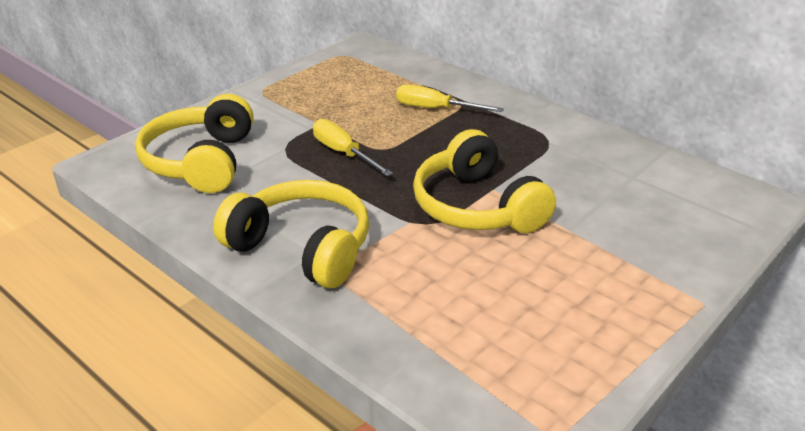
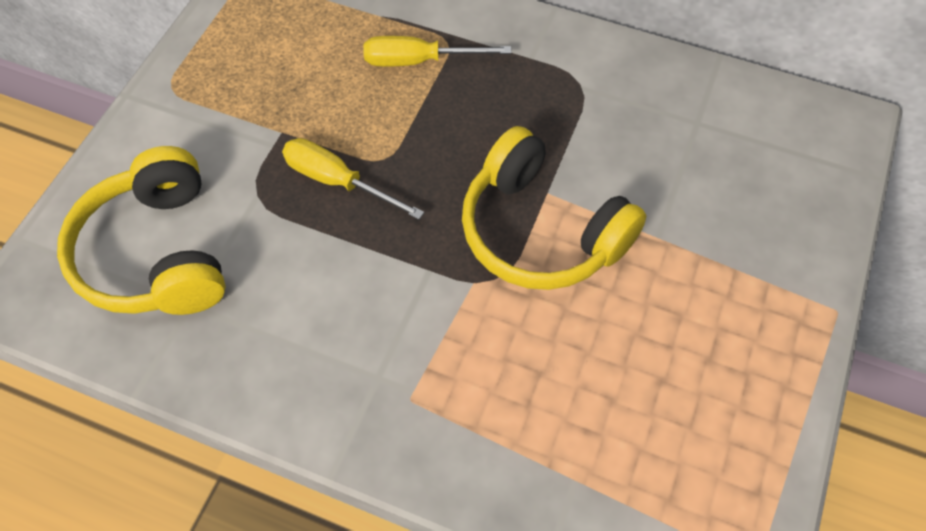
camera: 20 degrees left, 25 degrees up
(301, 248) = (363, 372): yellow headphones -> none

